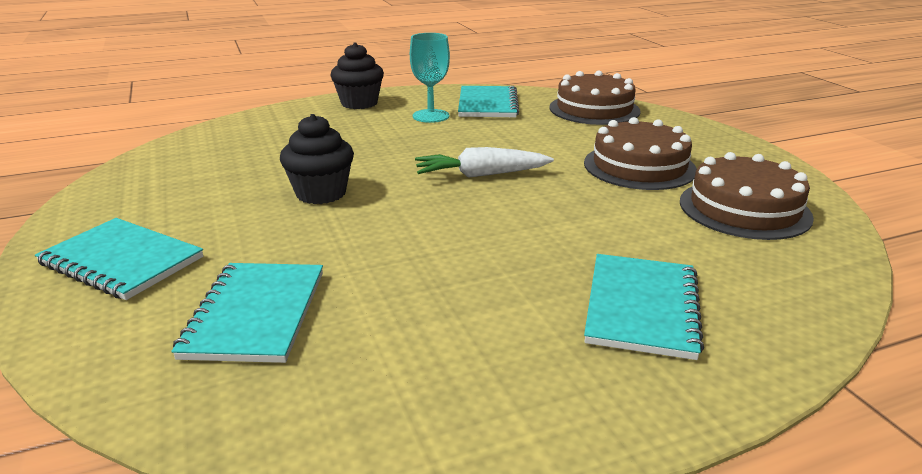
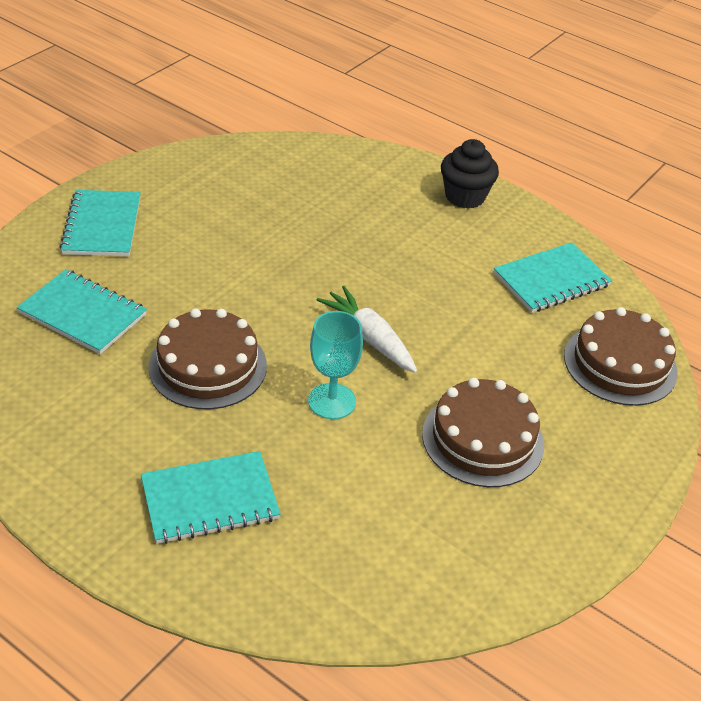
camera: 55 degrees right, 15 degrees up
(255, 314) = (83, 314): turquoise notebook -> turquoise notebook turned 60 degrees clockwise
(321, 193) = (260, 263): black cupcake -> none
(431, 116) = (478, 254): turquoise goblet -> turquoise goblet (332, 401)
(744, 209) = (441, 537): brown cake -> brown cake (208, 366)

